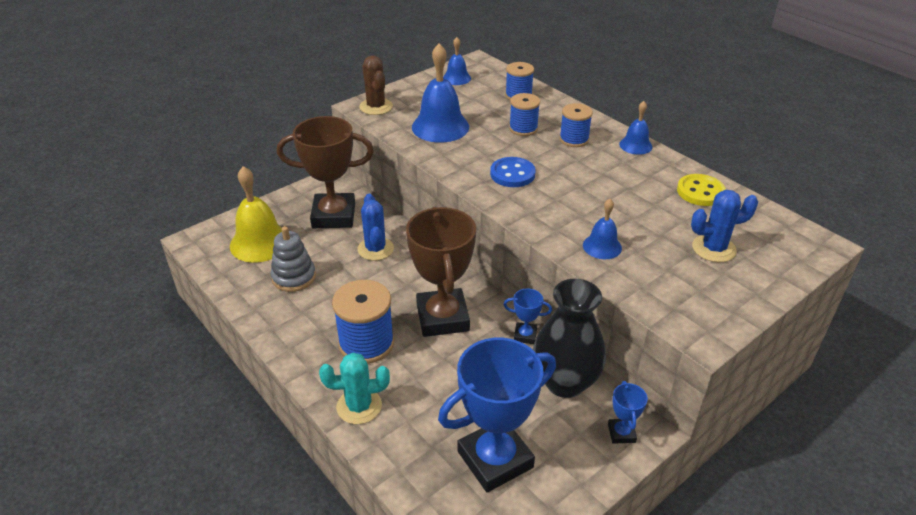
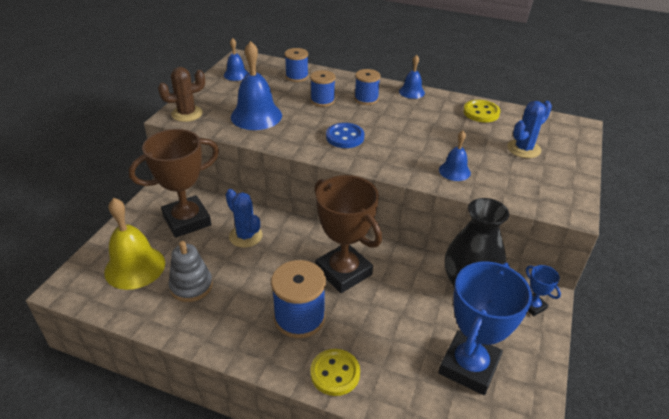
camera: 30 degrees left, 0 degrees up
(359, 406) = (335, 373): turquoise cactus -> yellow button
(376, 107) = (187, 114): brown cactus -> brown cactus turned 60 degrees counterclockwise
(525, 335) = (414, 261): blue trophy -> none

